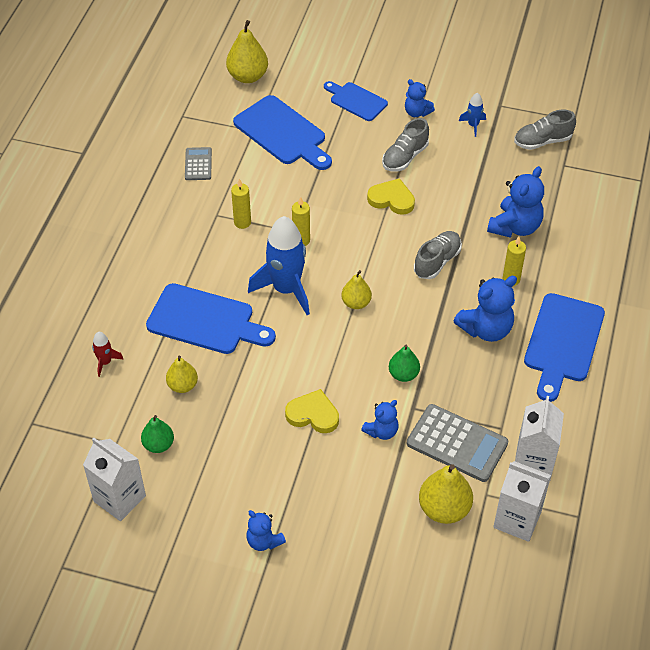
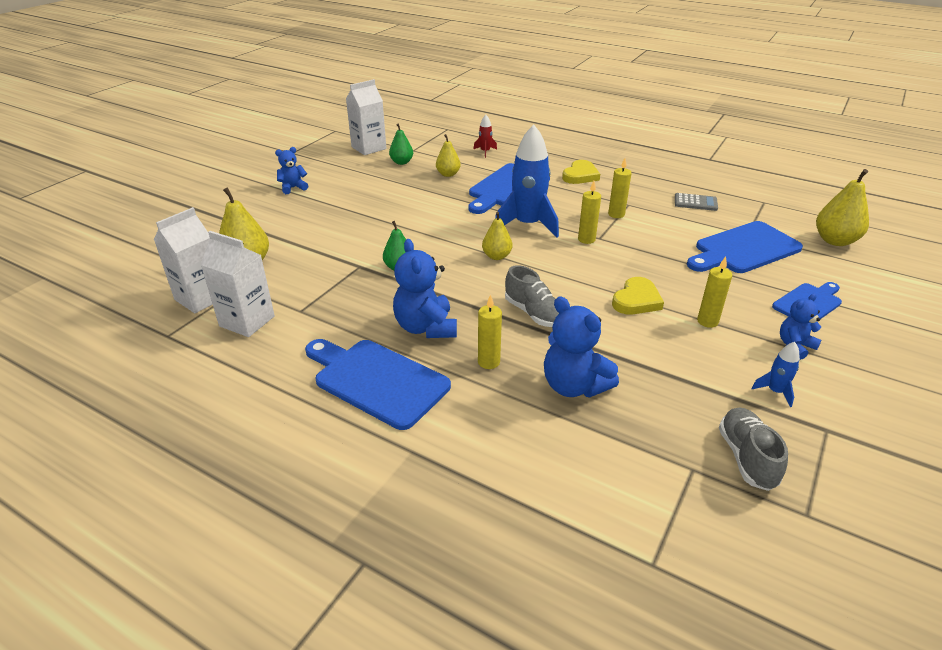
camera: 105 degrees right, 15 degrees down
(313, 414) = (386, 219): yellow heart -> yellow heart (580, 175)
(381, 431) = (347, 247): blue teddy bear -> none
(405, 157) = (707, 321): grey shoe -> yellow candle
(457, 443) = (304, 282): grey calculator -> none

